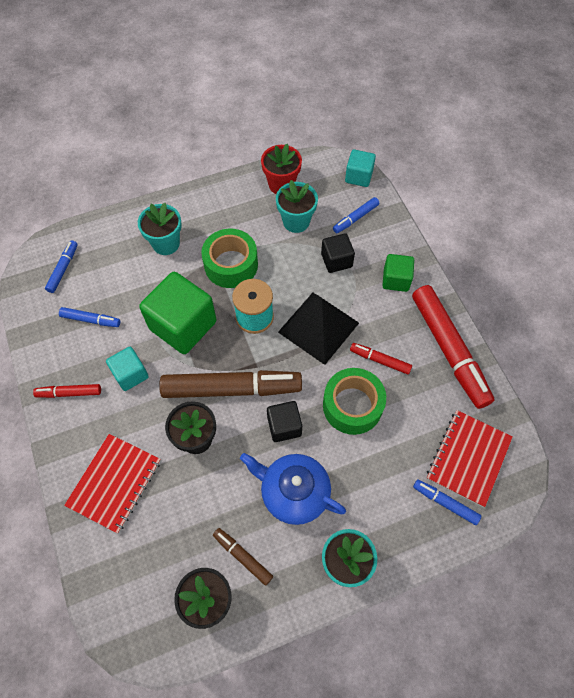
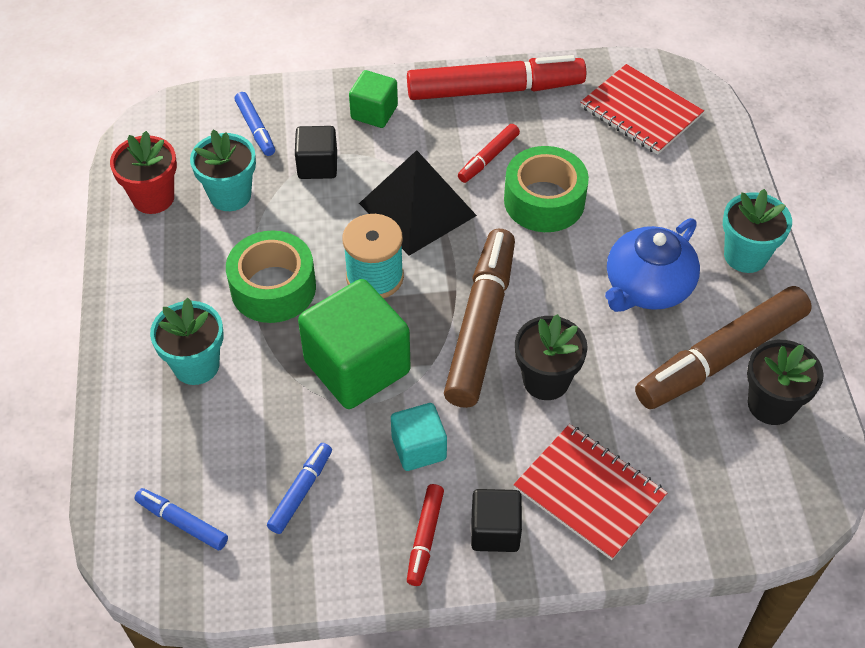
camera: 75 degrees left, 10 degrees down
(242, 557) = (721, 357): brown marker -> brown marker, size x2.14
(284, 426) = (554, 277): black cube -> black cube (495, 531)
(358, 176) = (184, 108): turquoise cube -> none
(445, 503) = (690, 146): blue marker -> none

